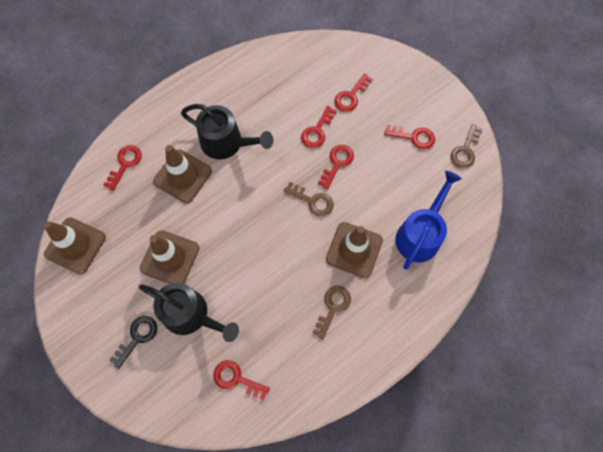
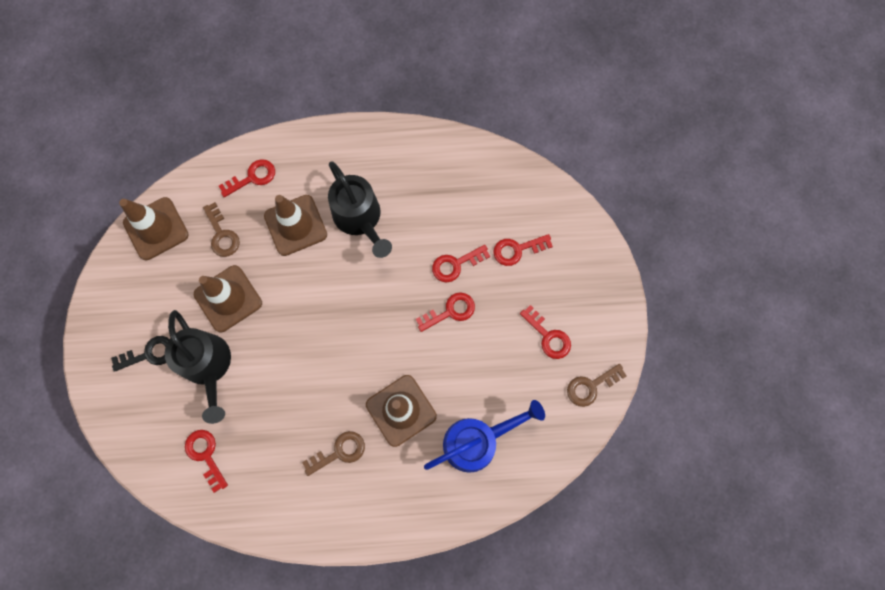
camera: 35 degrees right, 5 degrees up
(313, 201) = (398, 334): brown key -> brown key (222, 235)

